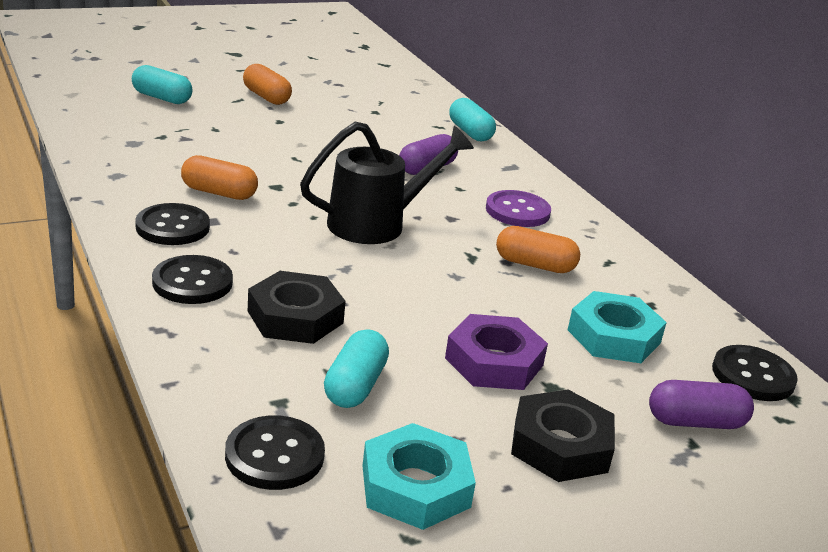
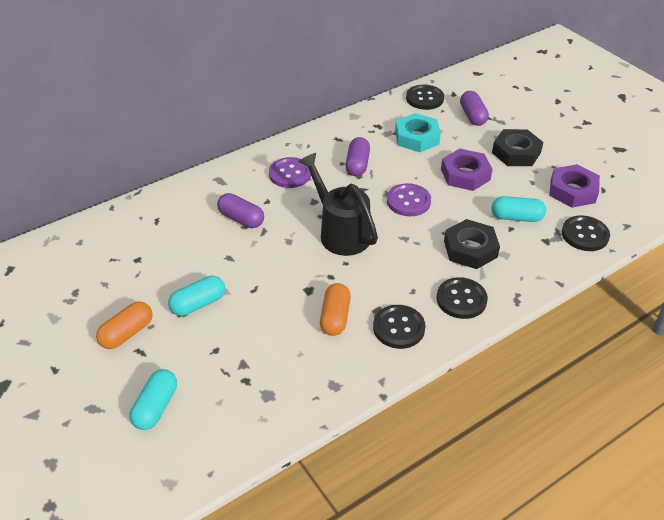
camera: 95 degrees left, 15 degrees up
(415, 486) = (572, 191): turquoise nut -> purple nut
(431, 289) = (408, 201): none -> purple button
(470, 132) = (163, 203): turquoise capsule -> turquoise capsule (198, 304)
(534, 265) = (357, 165): orange capsule -> purple capsule

